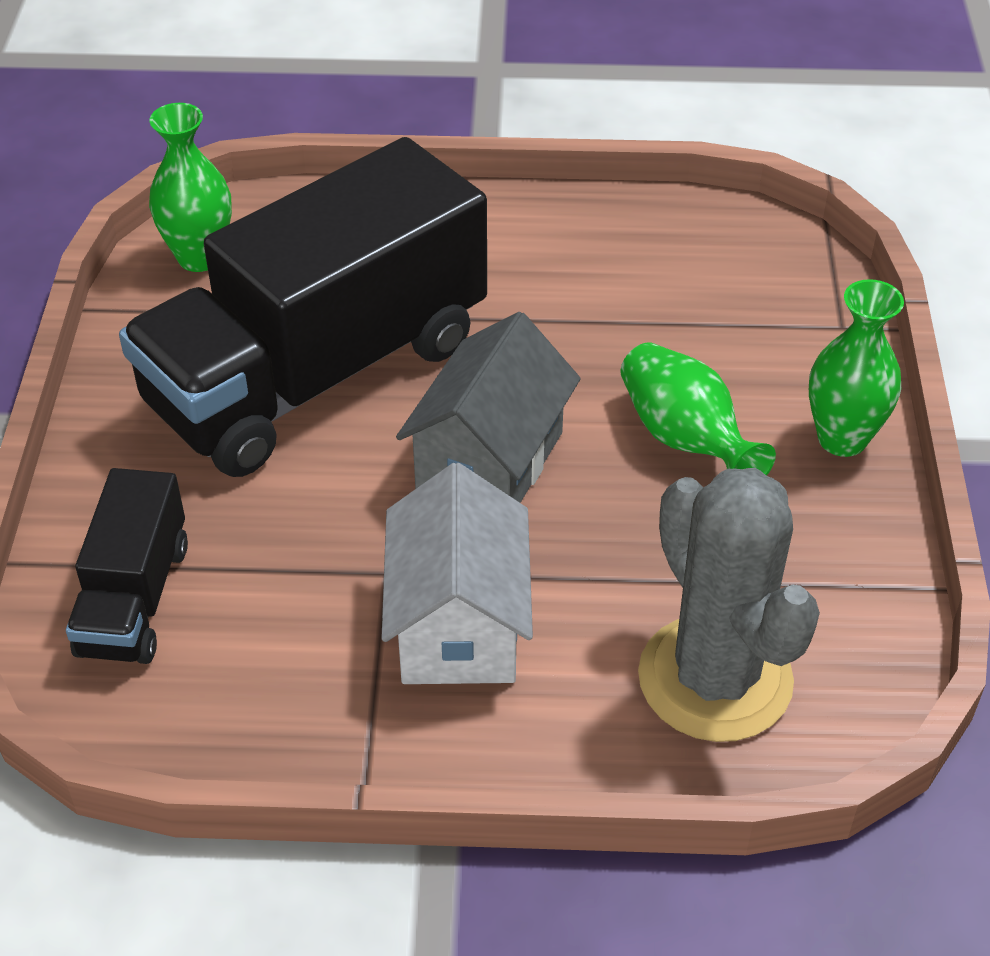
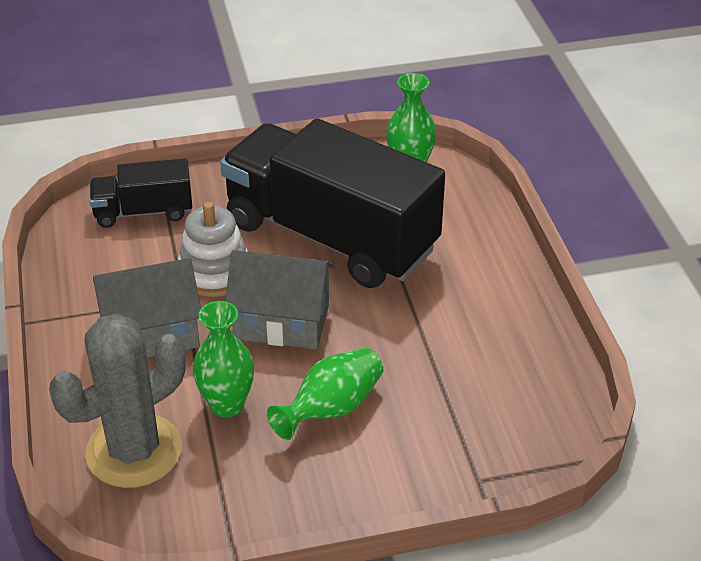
camera: 75 degrees right, 5 degrees down
(342, 524) = (214, 272): none -> white stacking toy
(459, 624) = (152, 333): white house -> grey house
(842, 439) = (360, 492): green vase -> green vase (227, 404)

